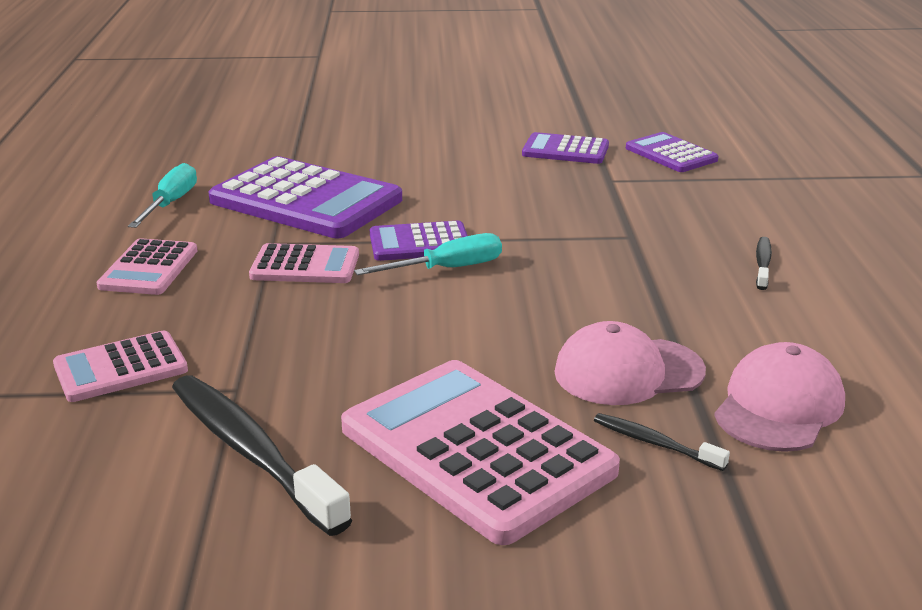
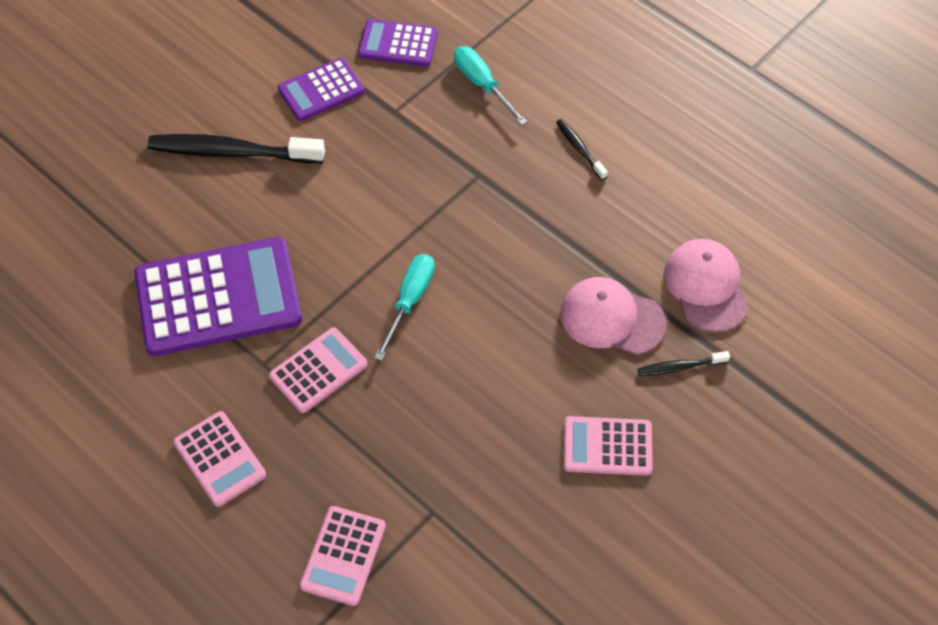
camera: 45 degrees left, 30 degrees up
(170, 203) = (123, 379): turquoise screwdriver -> turquoise screwdriver (482, 85)
(251, 451) = (504, 548): black toothbrush -> black toothbrush (232, 152)
(419, 243) = (359, 286): purple calculator -> none
(475, 450) = (607, 447): pink calculator -> pink calculator, size x0.53
(628, 372) = (611, 318): pink cap -> pink cap turned 75 degrees clockwise

